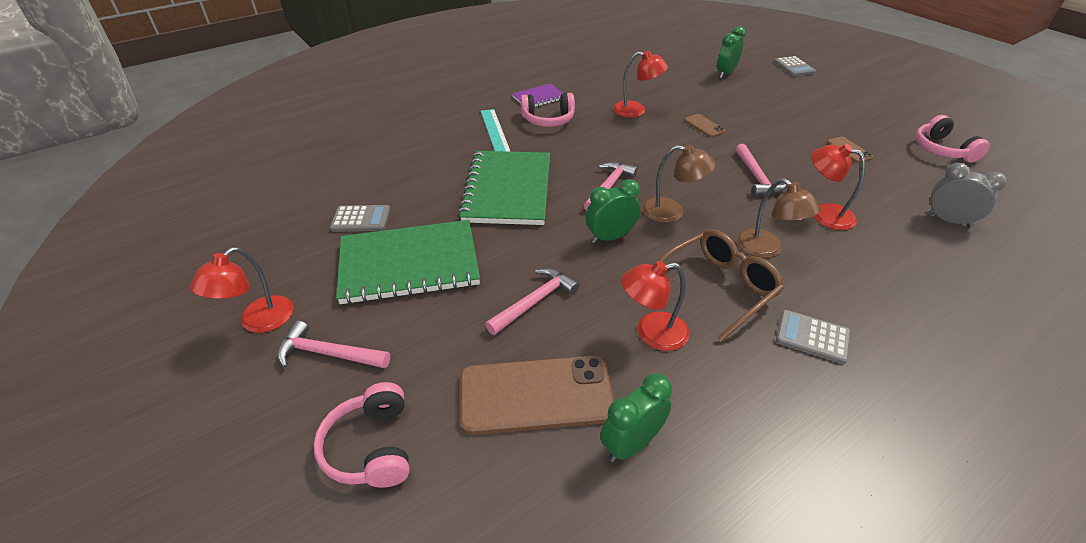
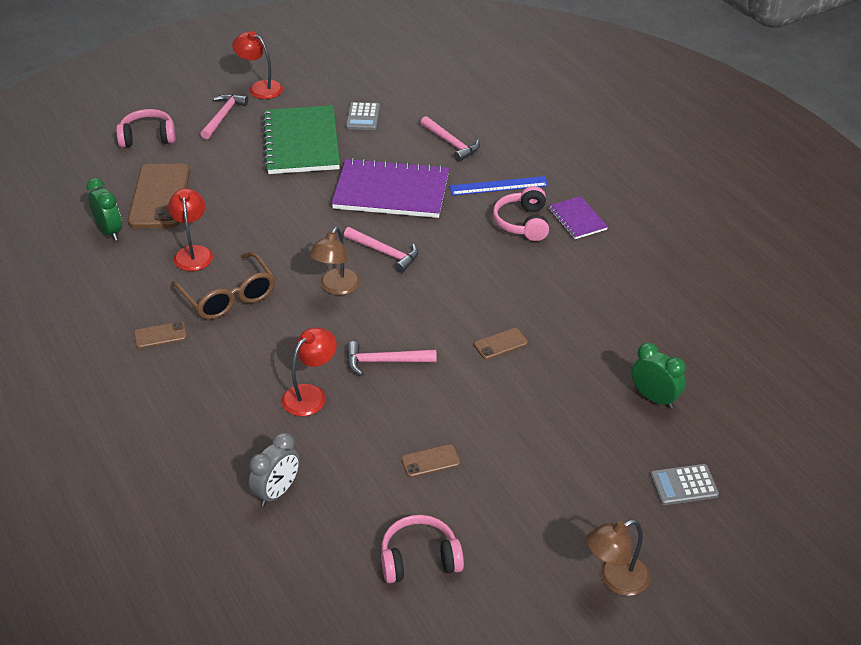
camera: 95 degrees right, 0 degrees up
(495, 132) = (498, 186): turquoise ruler -> blue ruler
(508, 189) = (391, 191): green notebook -> purple notebook
(535, 302) = (243, 200): pink hammer -> pink hammer (451, 143)
(610, 237) = (308, 245): green clock -> none
(636, 110) = (542, 293): red lamp -> none
(766, 249) = (268, 338): brown lamp -> brown lamp (615, 580)
(812, 337) = (160, 335): grey calculator -> brown phone

